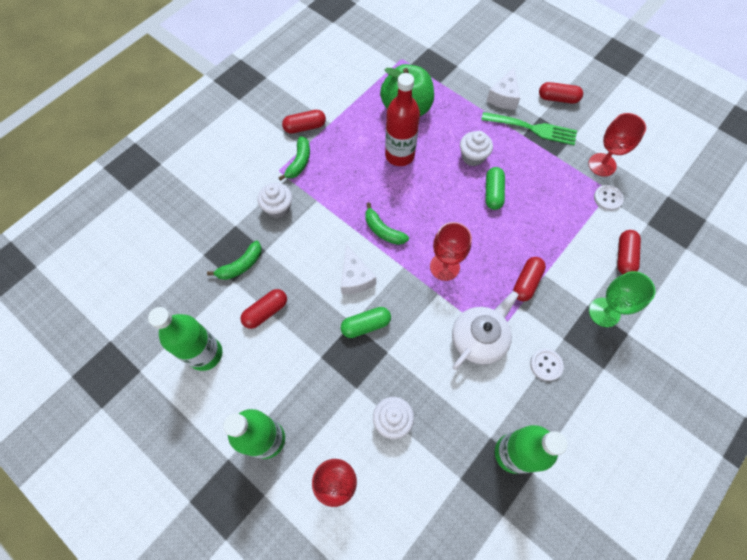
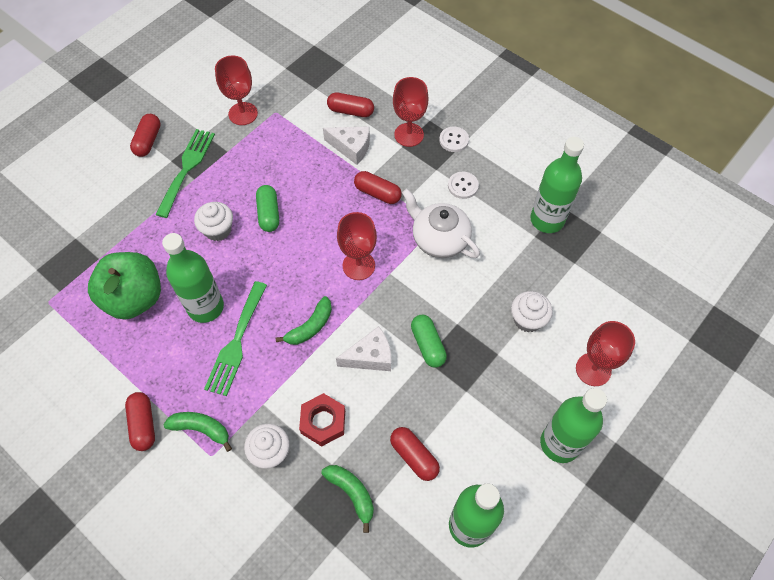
camera: 90 degrees left, 5 degrees down
(299, 243) = (323, 422): none -> red nut
(368, 178) = (236, 342): none -> green fork
(399, 155) = (205, 307): red bottle -> green bottle
(493, 193) = (269, 214): green capsule -> green capsule turned 75 degrees clockwise
(503, 97) = (135, 193): white cheese -> white cheese (351, 148)
(604, 312) = (409, 135): green goblet -> red goblet
(607, 198) = (284, 115): white button -> white button (454, 140)

